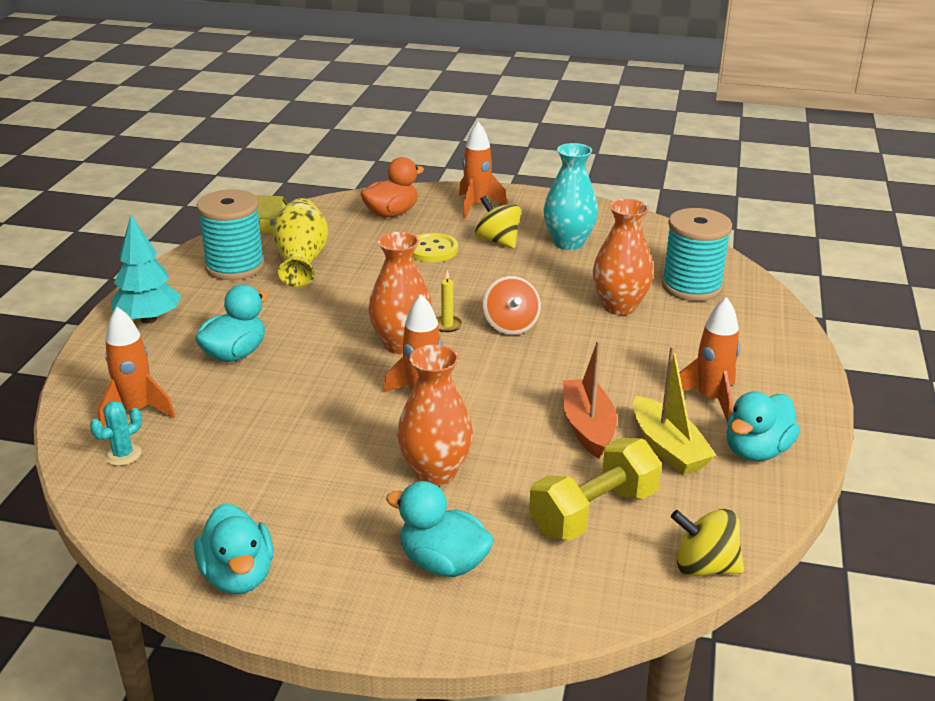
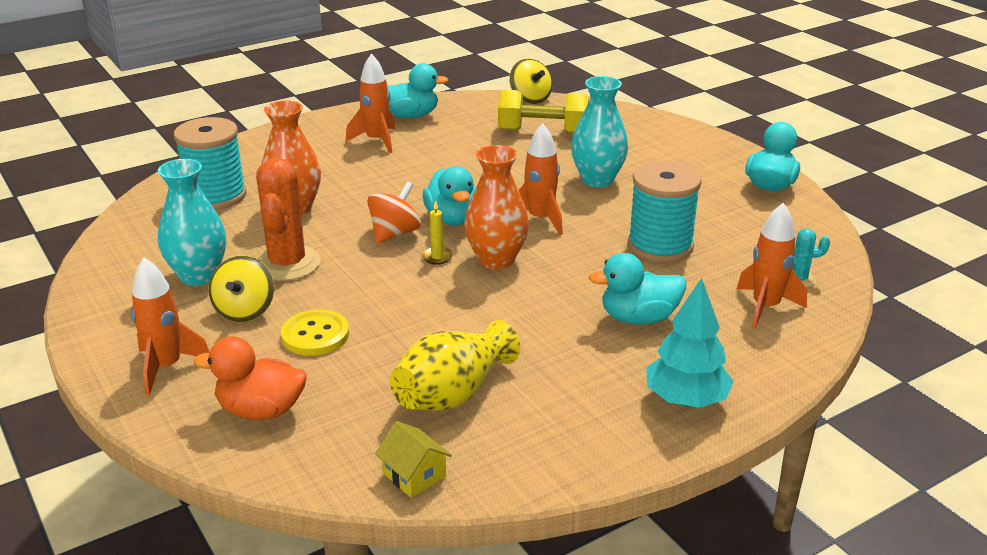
camera: 135 degrees left, 0 degrees up
(235, 266) = (528, 426): turquoise spool -> turquoise spool (660, 246)
(435, 472) = (597, 180): orange vase -> turquoise vase
(443, 563) = (651, 147): turquoise duck -> turquoise duck (452, 219)
(535, 273) = (287, 264): none -> orange cactus
(588, 427) = (472, 160): orange boat -> none
(668, 448) = (450, 135): yellow boat -> none

